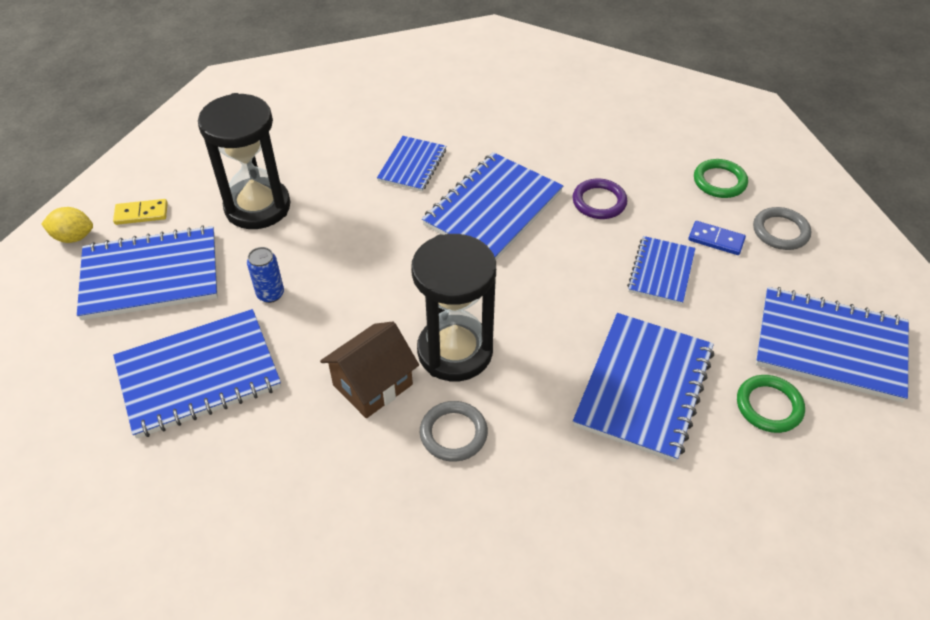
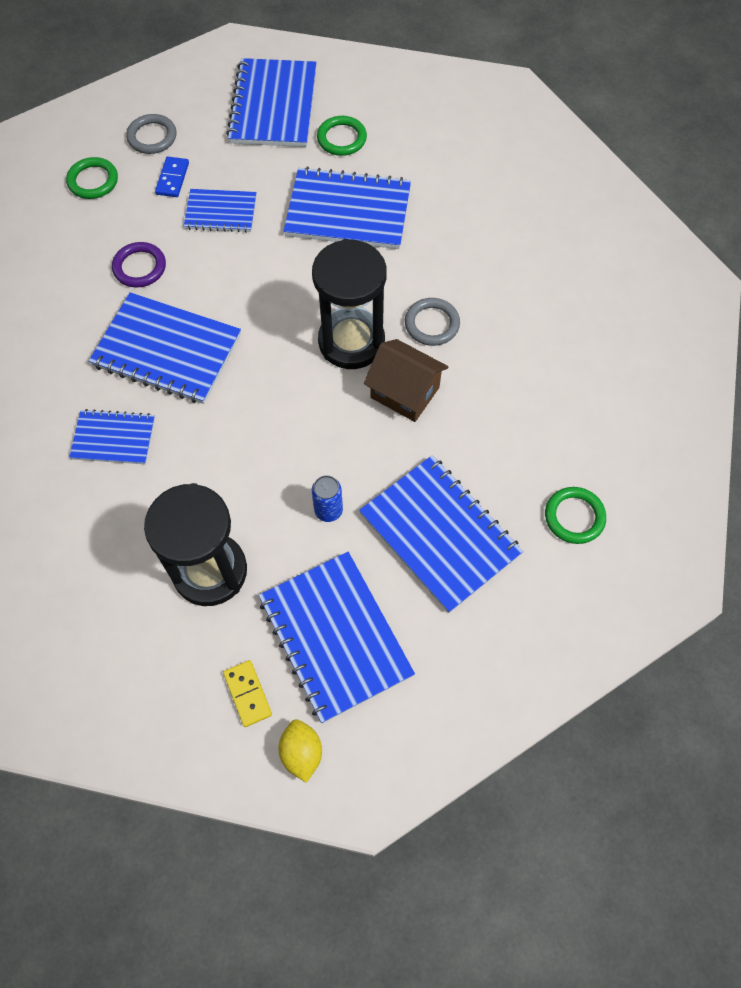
camera: 105 degrees left, 15 degrees up
(147, 507) = (574, 517): none -> green ring

